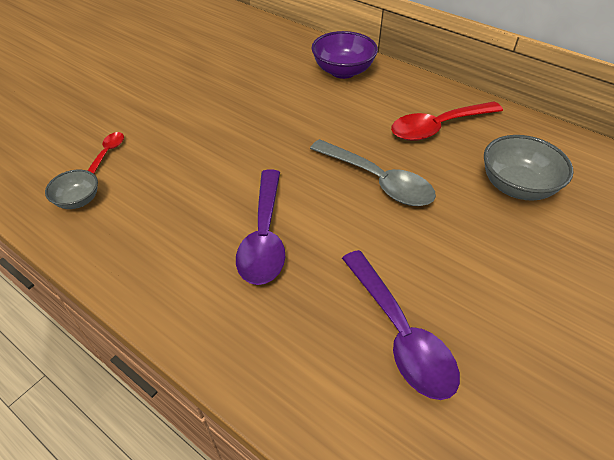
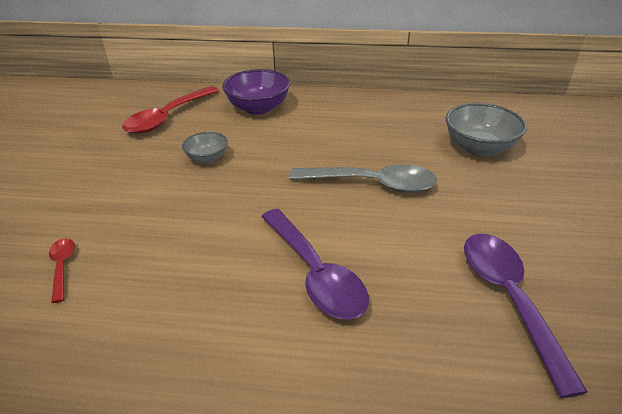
camera: 30 degrees left, 10 degrees down
(78, 200) = (65, 332): grey bowl -> grey bowl (207, 158)
(400, 334) = (508, 299): purple spoon -> purple spoon turned 135 degrees counterclockwise
(438, 127) = (380, 125): red spoon -> red spoon (168, 117)

